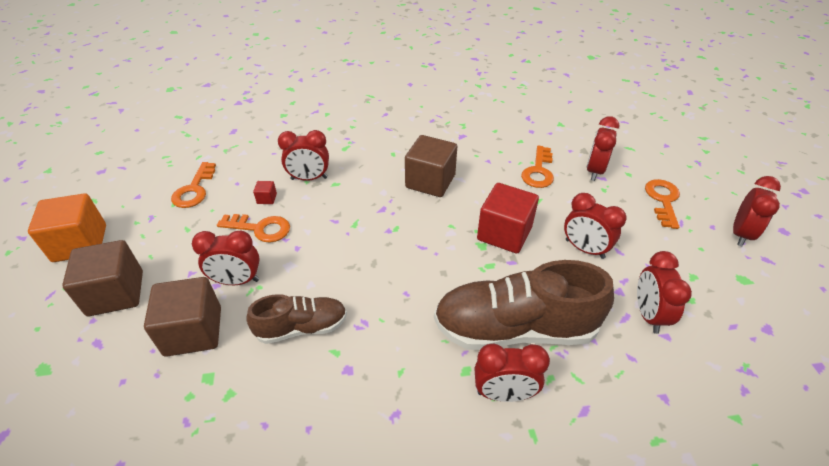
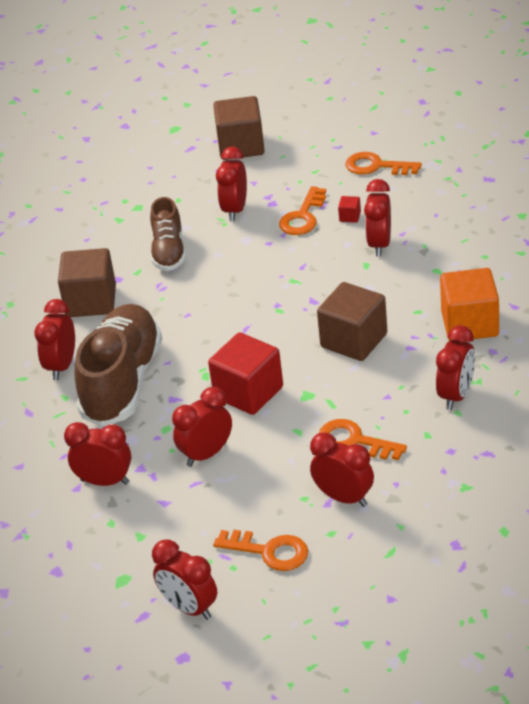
camera: 105 degrees right, 5 degrees down
(80, 243) = (310, 114): orange cube -> orange cube (470, 324)
(193, 331) = (185, 193): brown cube -> brown cube (91, 301)
(479, 132) = (456, 395): none -> red clock

